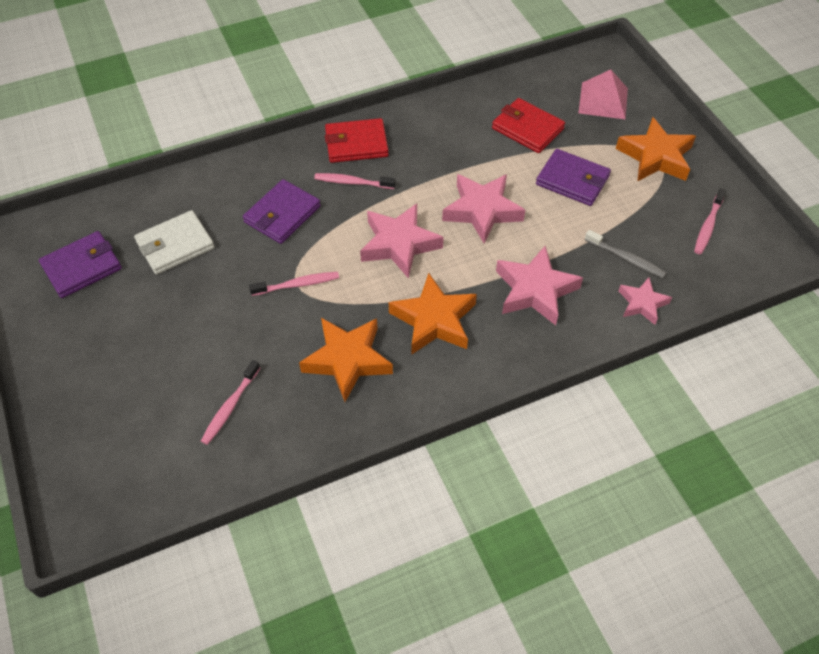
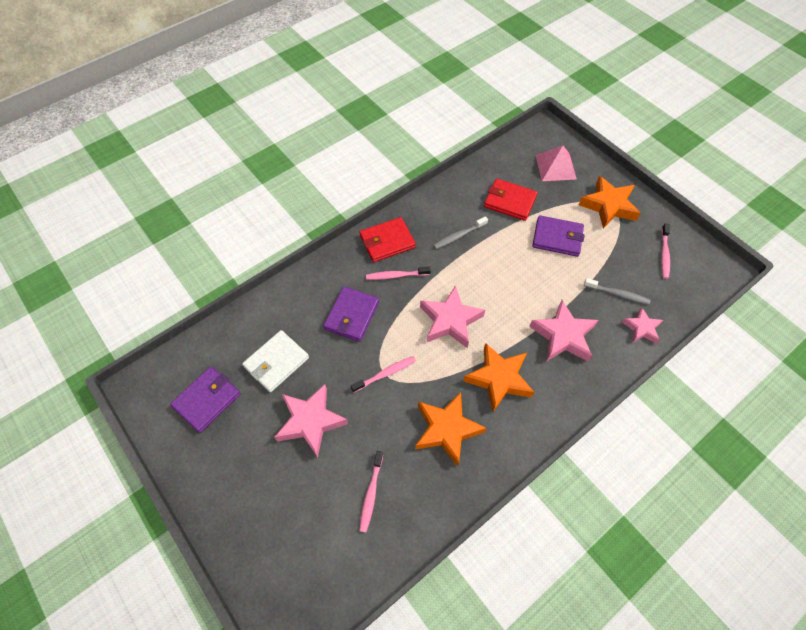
camera: 15 degrees left, 5 degrees up
(448, 154) = (459, 236): none -> grey toothbrush
(482, 211) = (501, 278): pink star -> pink star (311, 421)

